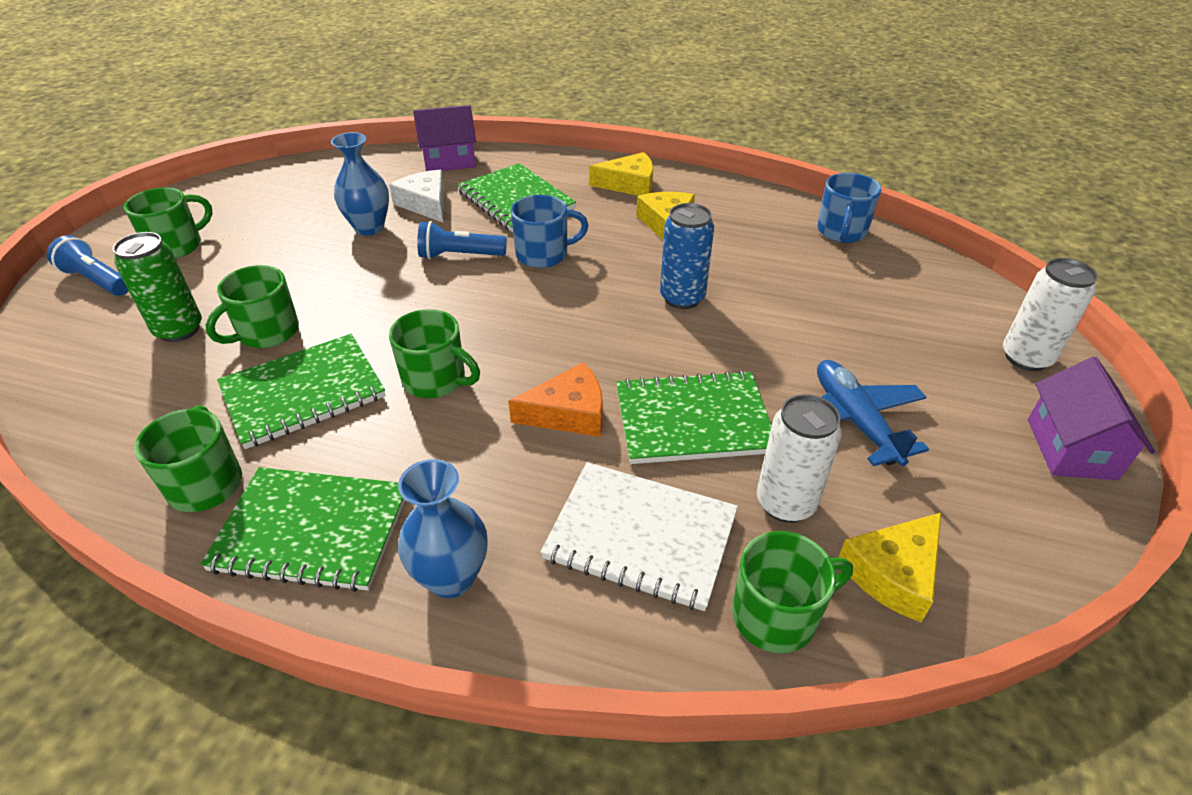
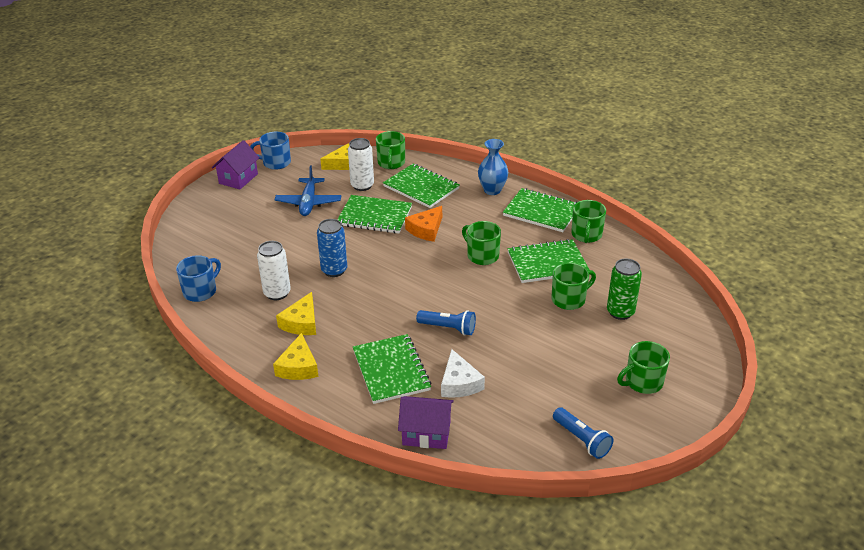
camera: 160 degrees left, 5 degrees down
(97, 280) = (687, 362): blue flashlight -> blue flashlight (582, 440)
(369, 227) = (504, 368): blue vase -> none
(543, 254) = (395, 317): blue mug -> blue mug (276, 163)
(568, 413) = (426, 229): orange cheese -> orange cheese turned 60 degrees counterclockwise
(629, 184) = (298, 366): yellow cheese -> yellow cheese turned 105 degrees counterclockwise
(641, 536) = (421, 187): white notebook -> green notebook
(776, 615) = (391, 163): green mug -> green mug turned 90 degrees counterclockwise
(1026, 358) = (205, 208): white can -> white can (277, 293)

